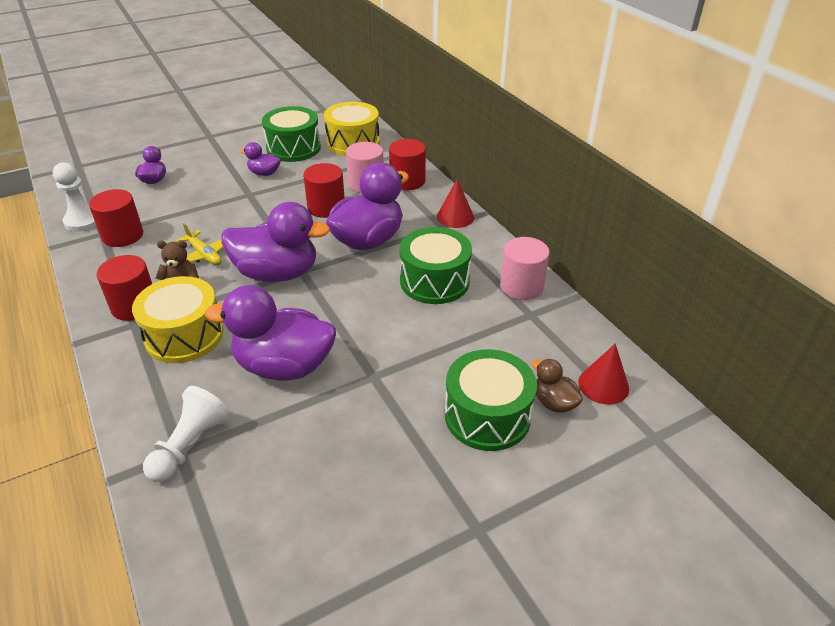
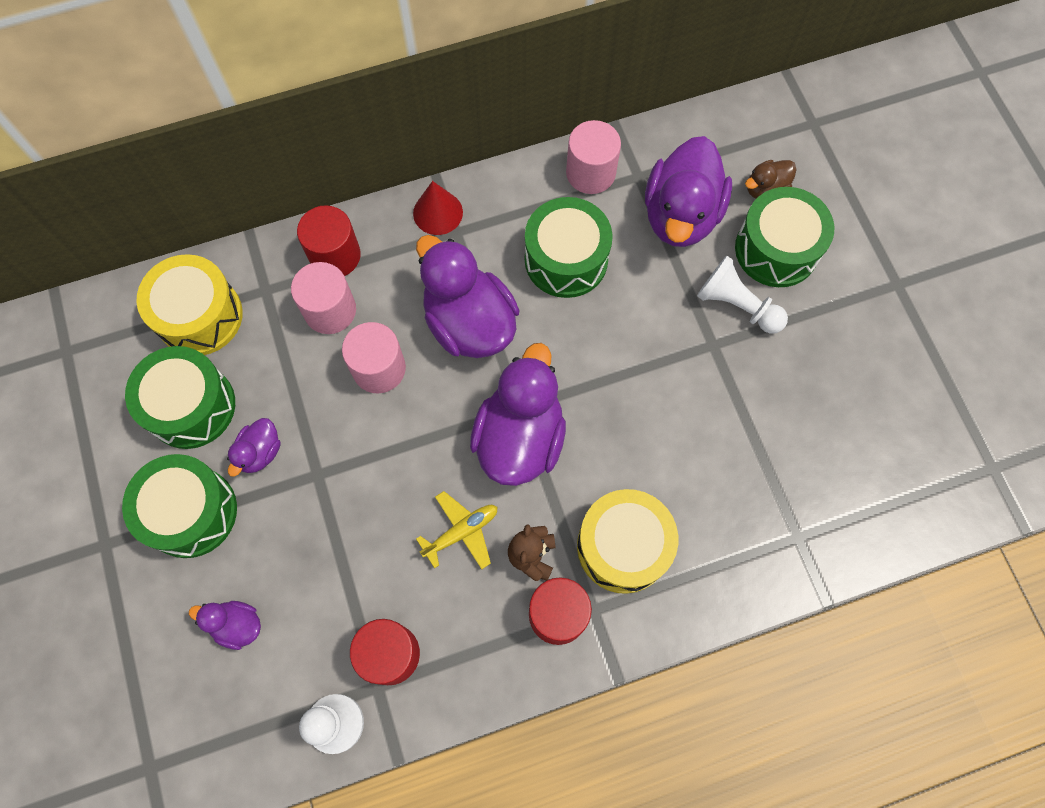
camera: 80 degrees left, 30 degrees up
(190, 445) = (790, 527): white pawn -> white pawn (737, 305)
(226, 157) = (191, 512): none -> green drum
(284, 366) = (688, 433): purple duck -> purple duck (681, 215)
(326, 207) = (379, 368): red cylinder -> pink cylinder
(603, 385) = (747, 141): red cone -> none

